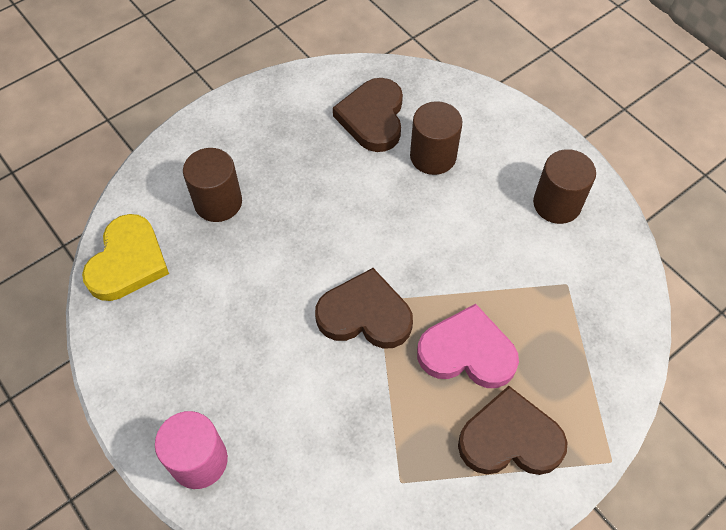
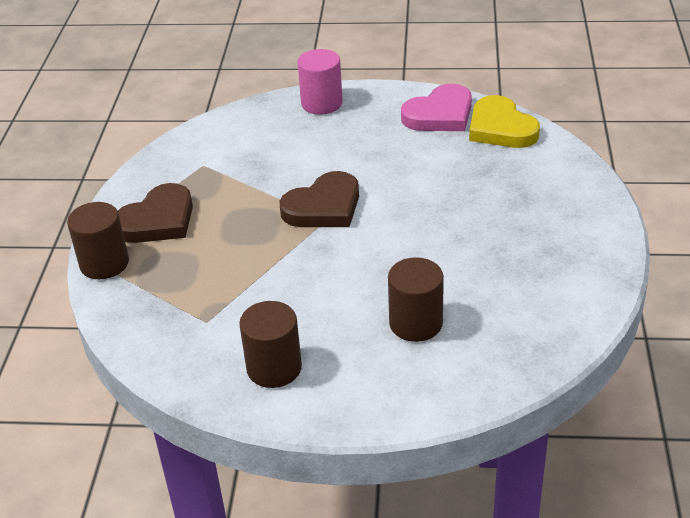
camera: 135 degrees right, 20 degrees down
(218, 202) = (508, 185): brown cylinder -> brown cylinder (104, 263)
(373, 118) = (503, 312): brown heart -> none
(467, 352) = (233, 236): pink heart -> pink heart (440, 114)

